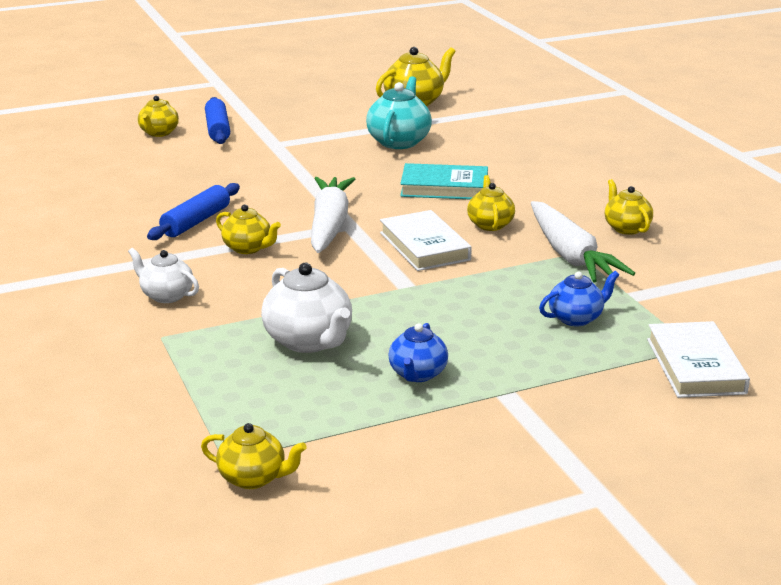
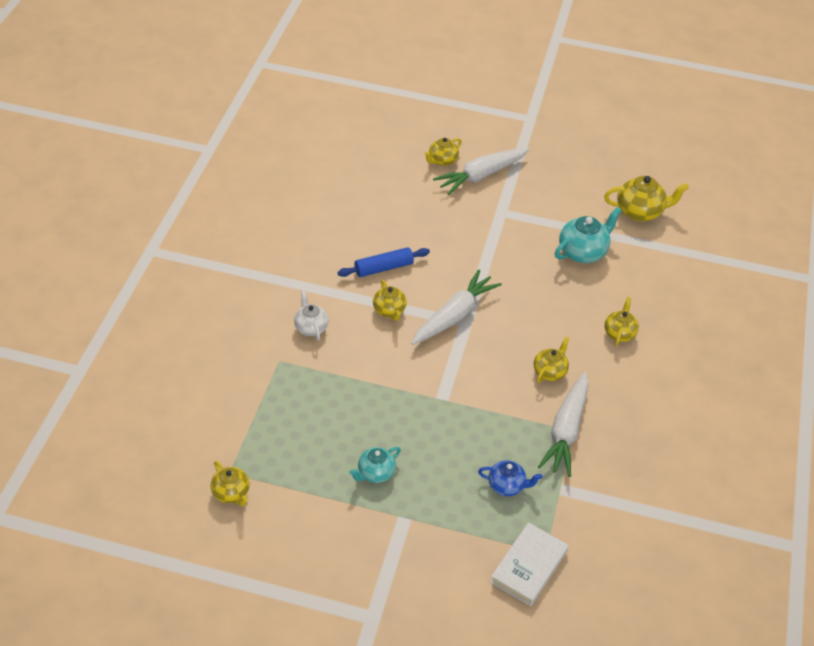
camera: 35 degrees right, 20 degrees up
(218, 129) = (481, 176): blue rolling pin -> white carrot
(309, 341) = (347, 411): white teapot -> none
(417, 374) = (375, 473): blue teapot -> turquoise teapot
(424, 246) = (489, 368): white book -> none
(444, 187) = (560, 318): turquoise book -> none
(626, 228) = (632, 426): yellow teapot -> yellow teapot (619, 333)

